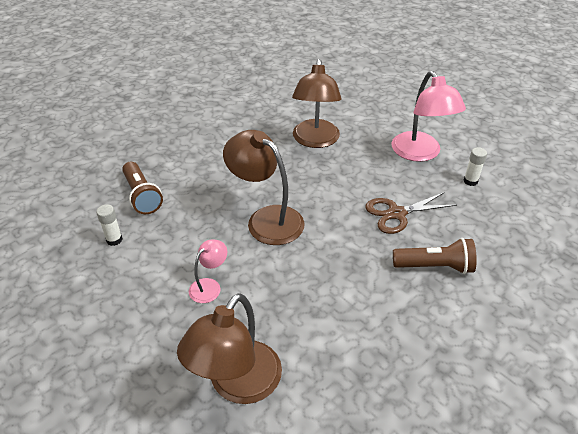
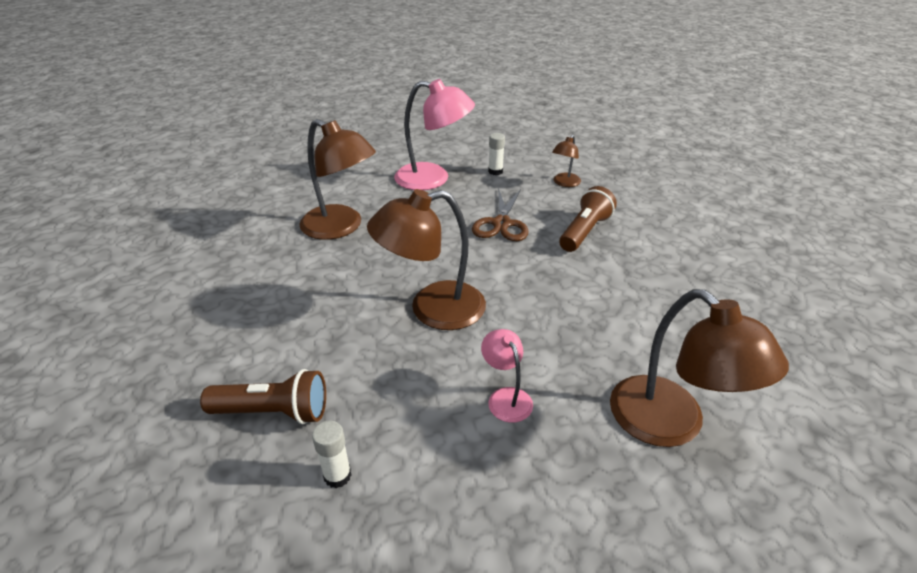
camera: 60 degrees left, 5 degrees down
(501, 229) = (564, 183): none -> brown lamp

